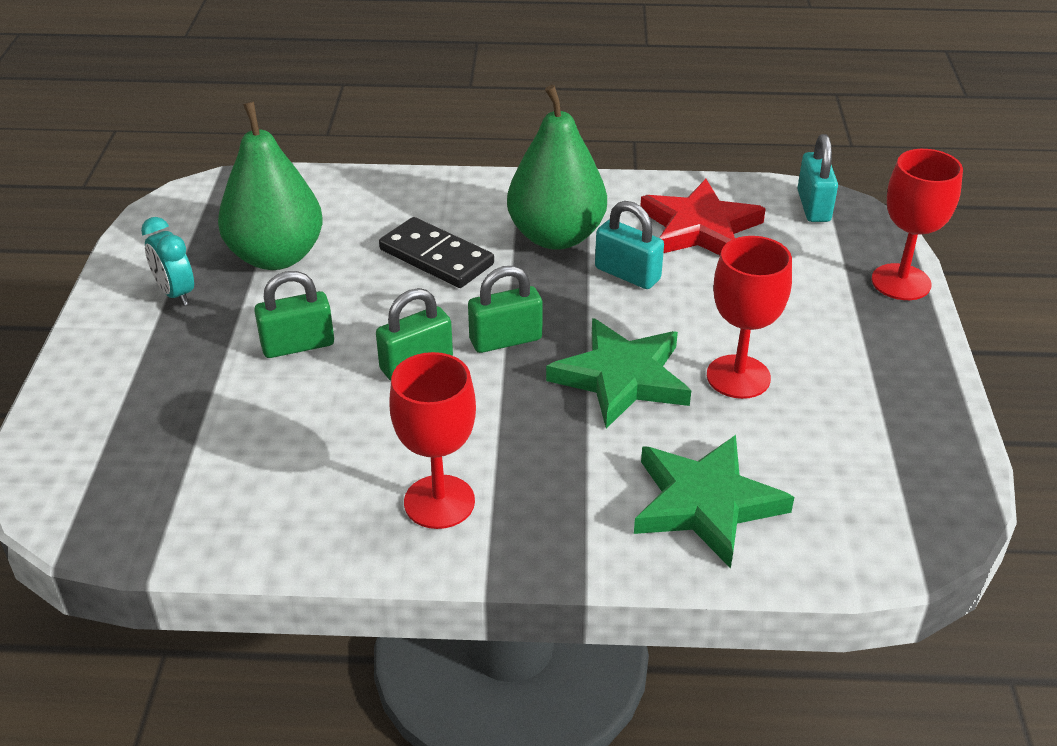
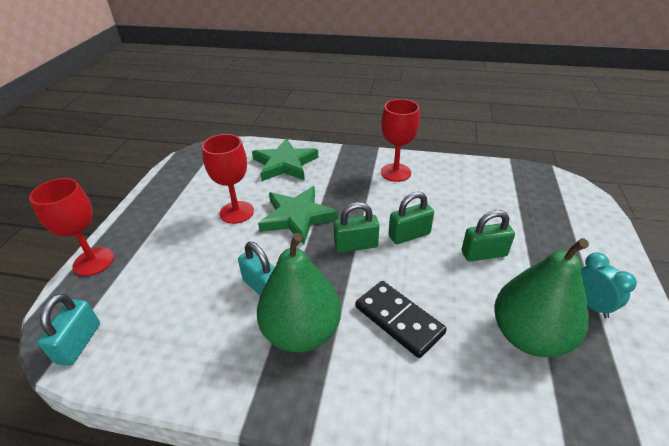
camera: 170 degrees left, 0 degrees up
(700, 228) = (185, 328): red star -> none

